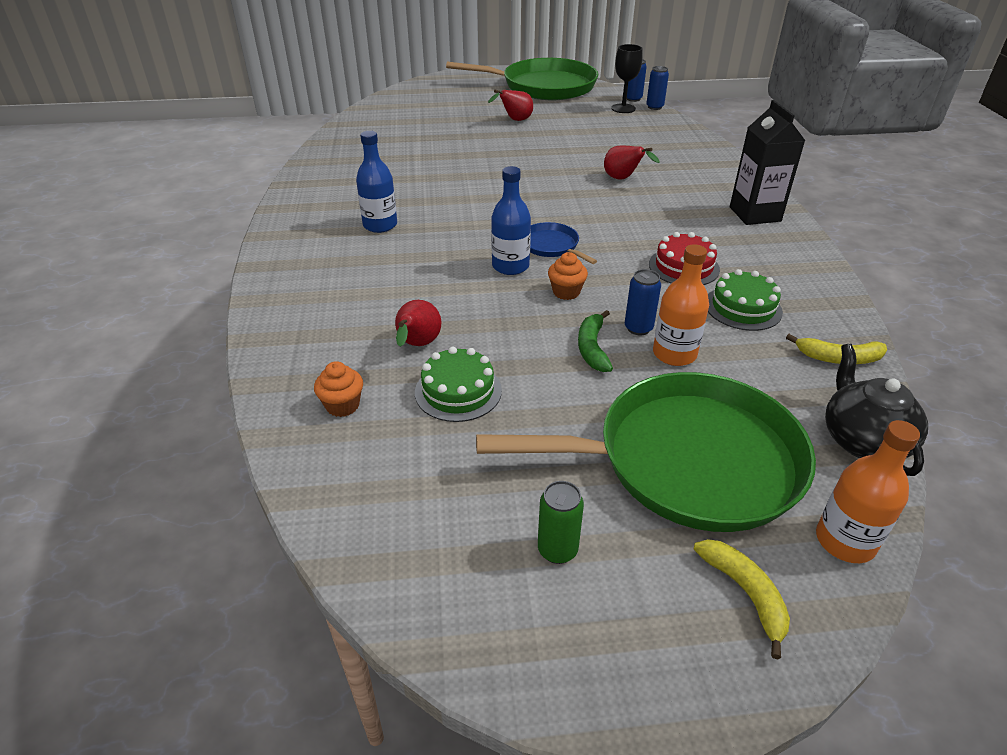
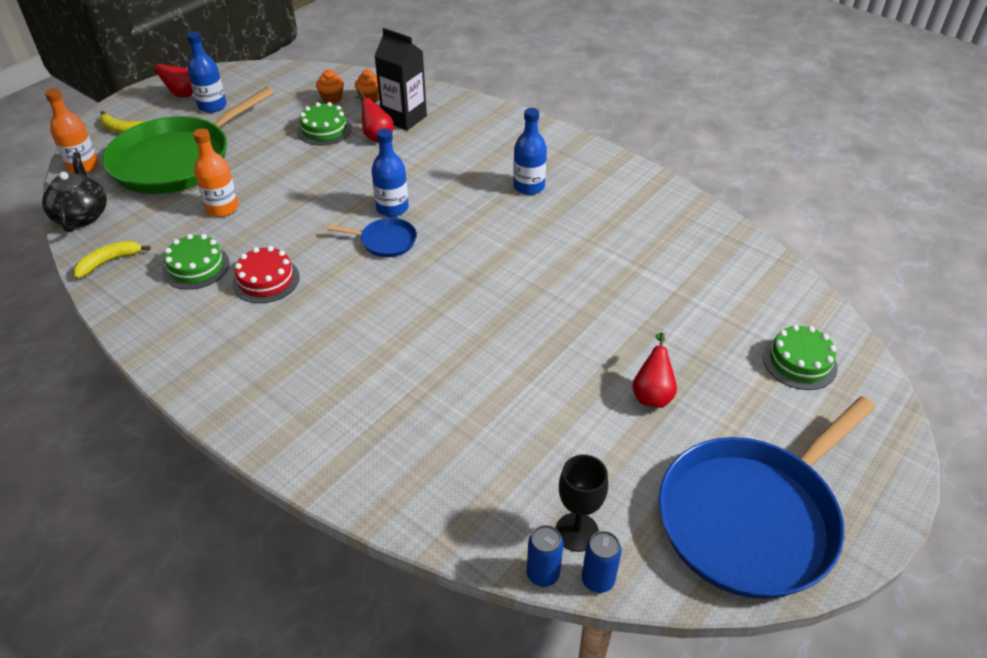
camera: 135 degrees right, 5 degrees up
(426, 101) = (799, 362): none -> green cake
(543, 86) = (752, 517): green pan -> blue pan
(557, 550) = (212, 106): green can -> blue bottle
(566, 292) = (331, 211): orange cupcake -> orange cupcake (332, 98)
(592, 348) = (276, 185): green banana -> none
(623, 179) = (415, 361): red pear -> red pear (180, 95)
(638, 328) = (259, 212): blue can -> none
(755, 214) = (243, 388): black carton -> black carton (404, 118)
(863, 440) = (82, 215): black teapot -> black teapot turned 135 degrees counterclockwise

